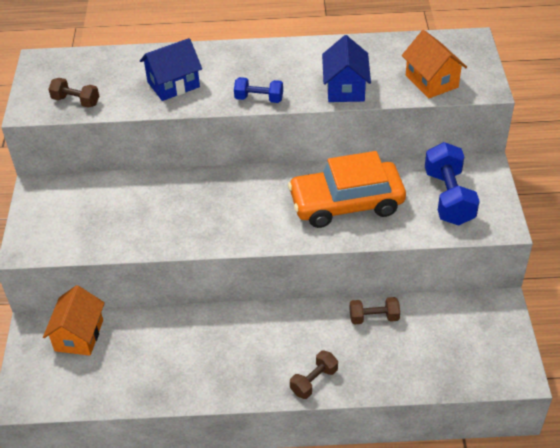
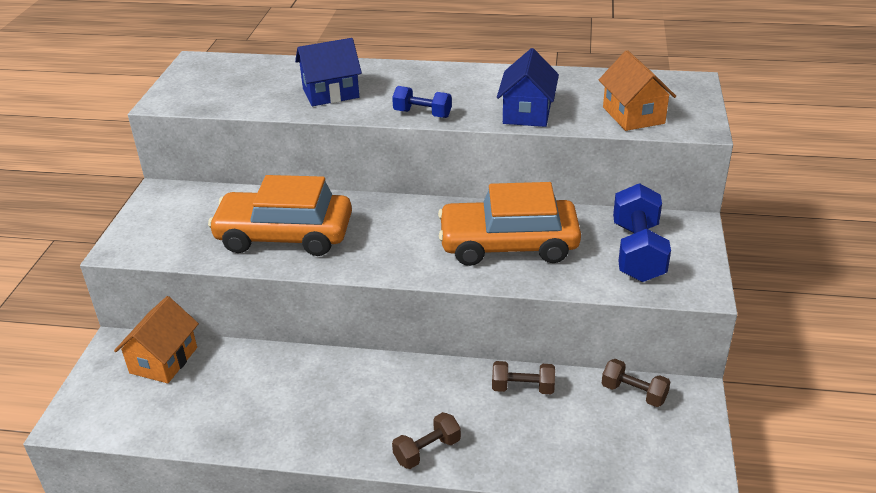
camera: 10 degrees right, 10 degrees down
(76, 101) = (217, 98): brown dumbbell -> brown dumbbell (633, 393)
(161, 218) = (284, 235): none -> orange car

